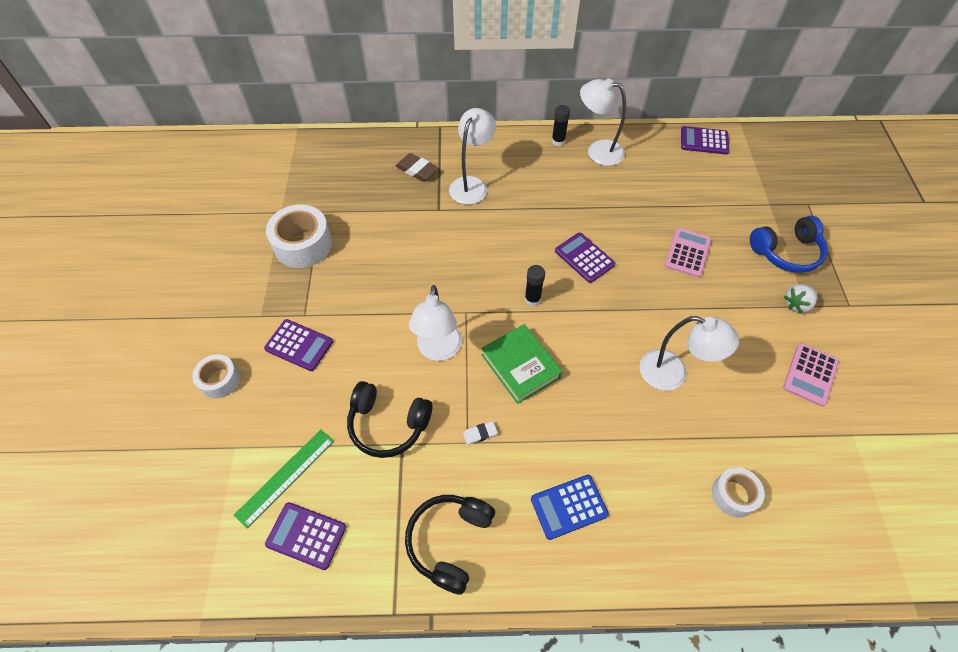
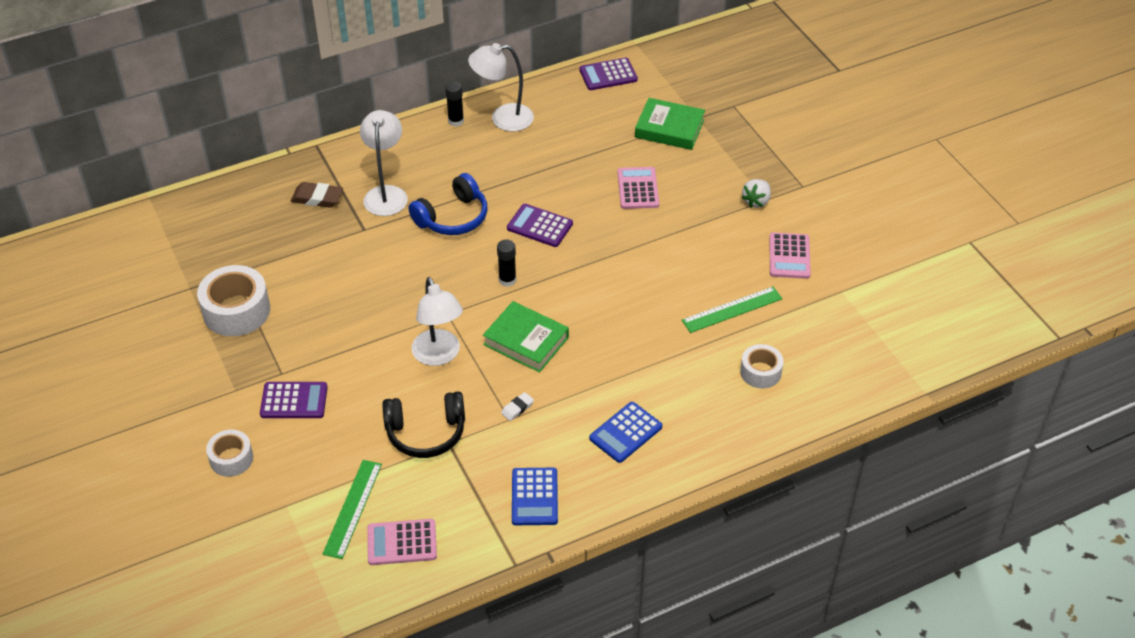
camera: 25 degrees left, 10 degrees down
(306, 535) = (402, 542): purple calculator -> pink calculator
(449, 541) = (534, 497): black headphones -> blue calculator
(673, 374) = (669, 298): white lamp -> none
(730, 411) = (732, 309): none -> green ruler
(739, 206) = (669, 128): none -> green book
(786, 252) = (730, 158): blue headphones -> blue headphones (453, 217)

